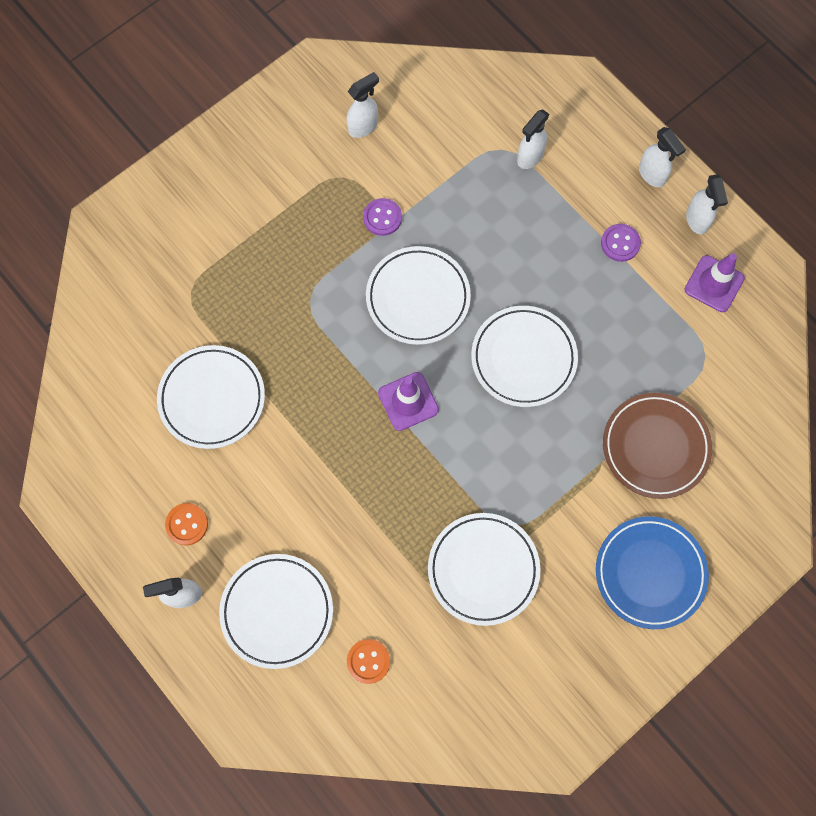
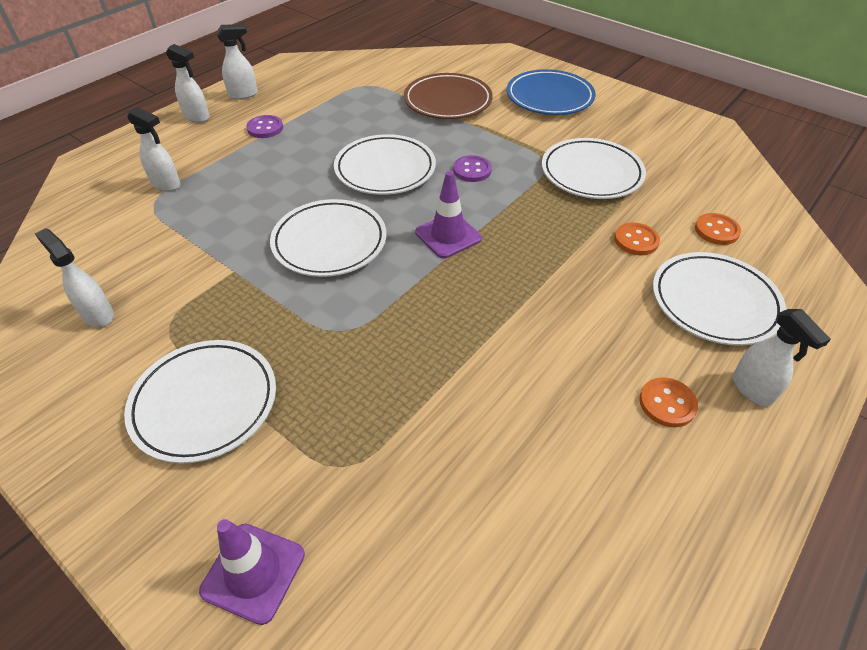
camera: 100 degrees left, 25 degrees down
(212, 398) = (494, 408): white plate -> white plate (205, 403)
(369, 574) = (636, 240): none -> orange button
(382, 218) = (230, 281): purple button -> purple button (472, 170)
(652, 175) = (197, 117): white spray bottle -> white spray bottle turned 75 degrees clockwise
(714, 284) = (302, 85): purple traffic cone -> purple traffic cone (253, 572)

